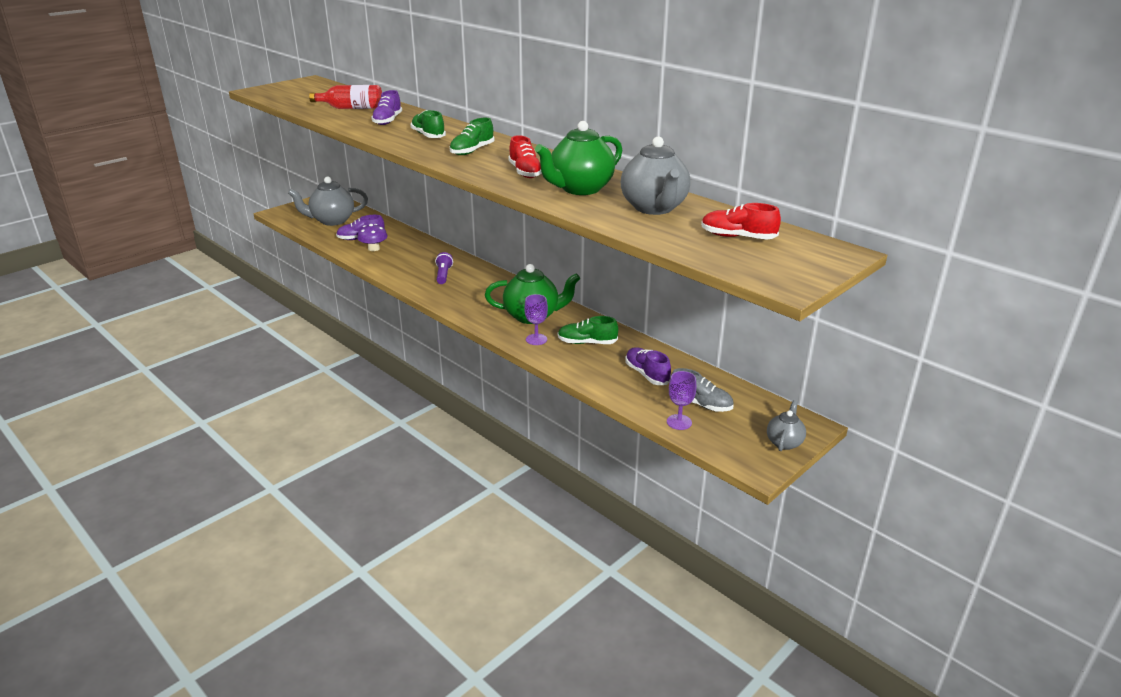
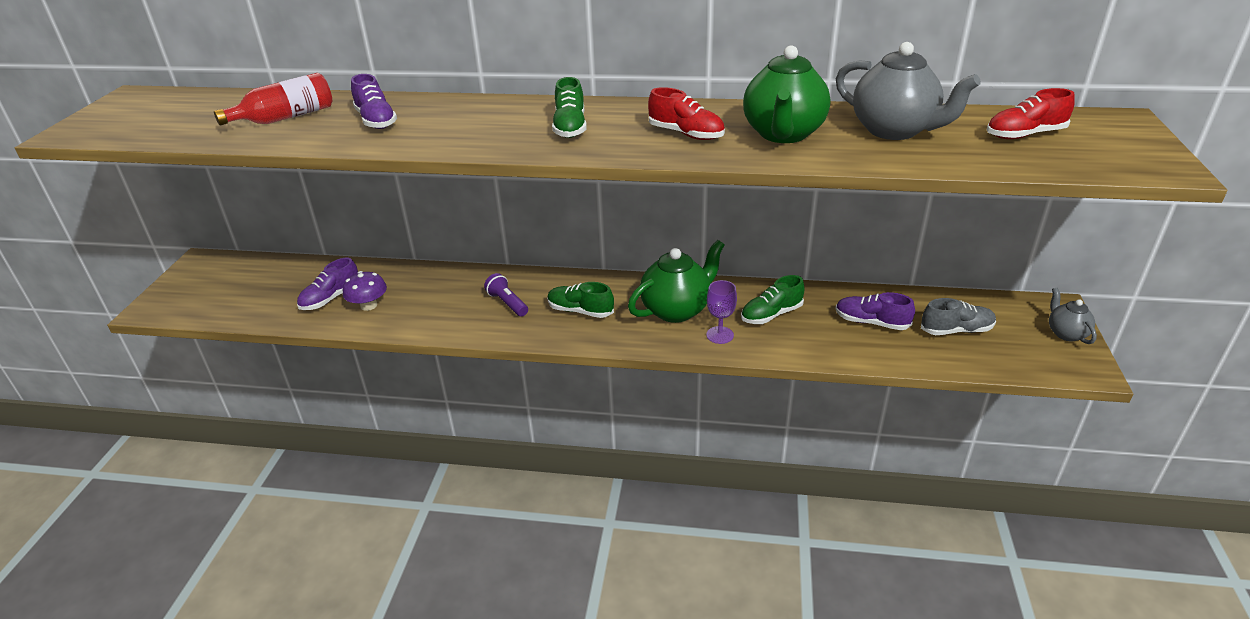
camera: 35 degrees left, 5 degrees up
(332, 221) = (253, 290): grey teapot -> none
(428, 136) = (473, 124): green shoe -> green shoe (580, 311)
(679, 422) = (969, 359): purple goblet -> none

